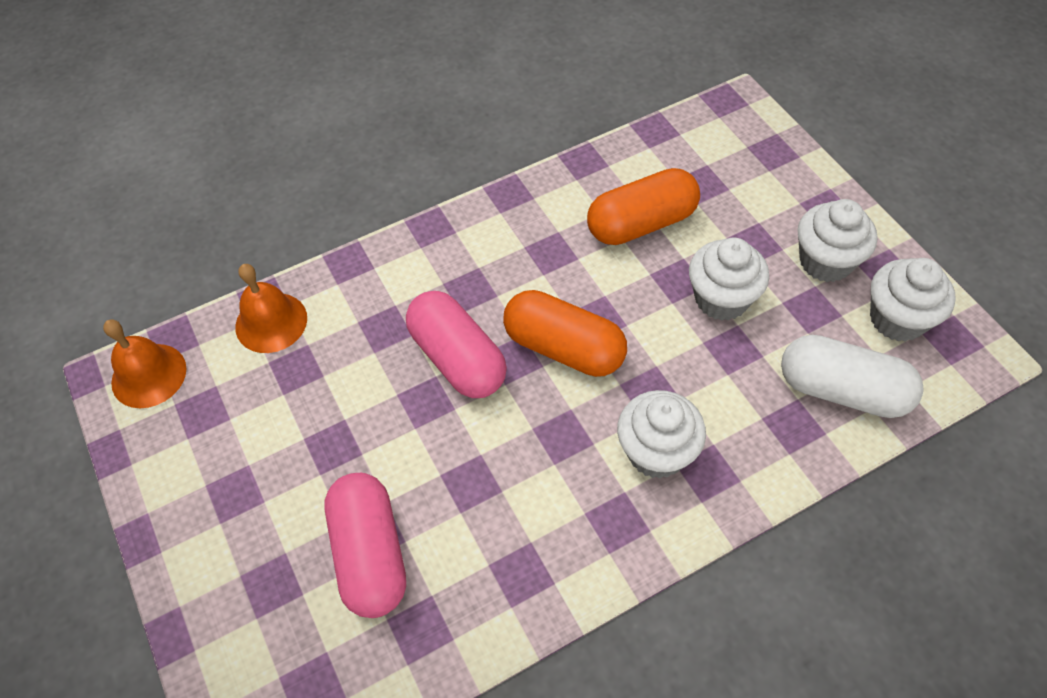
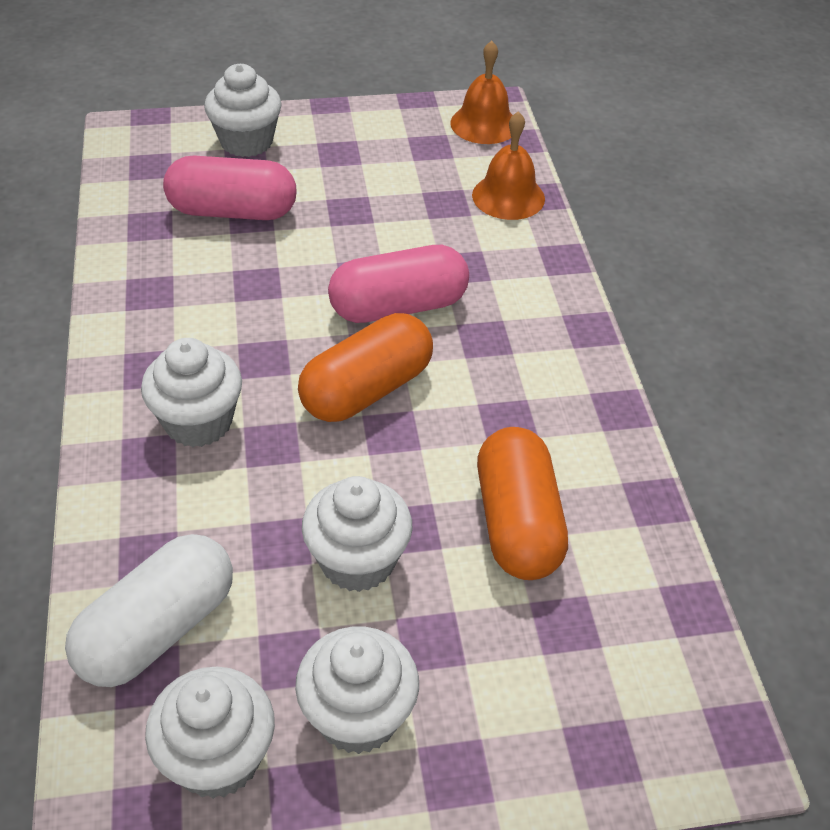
camera: 105 degrees right, 10 degrees down
(237, 598) = (246, 142): none -> white cupcake

